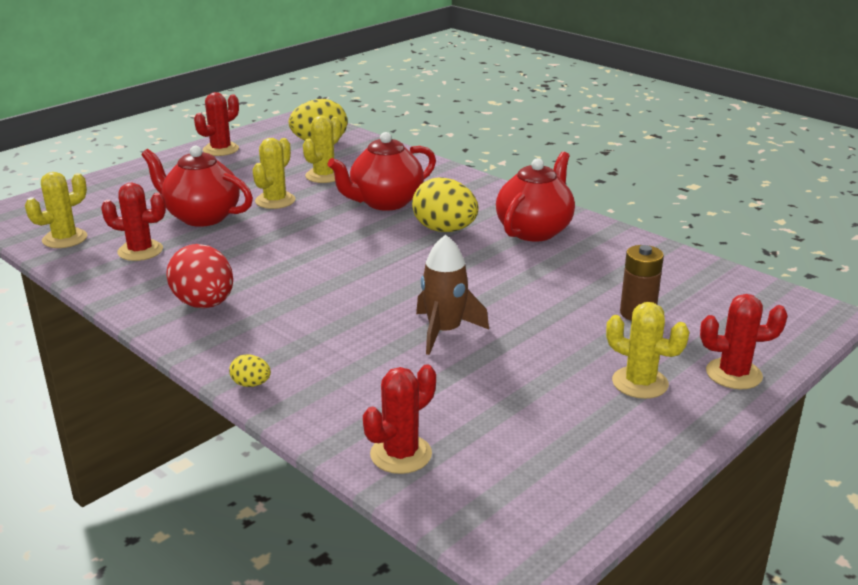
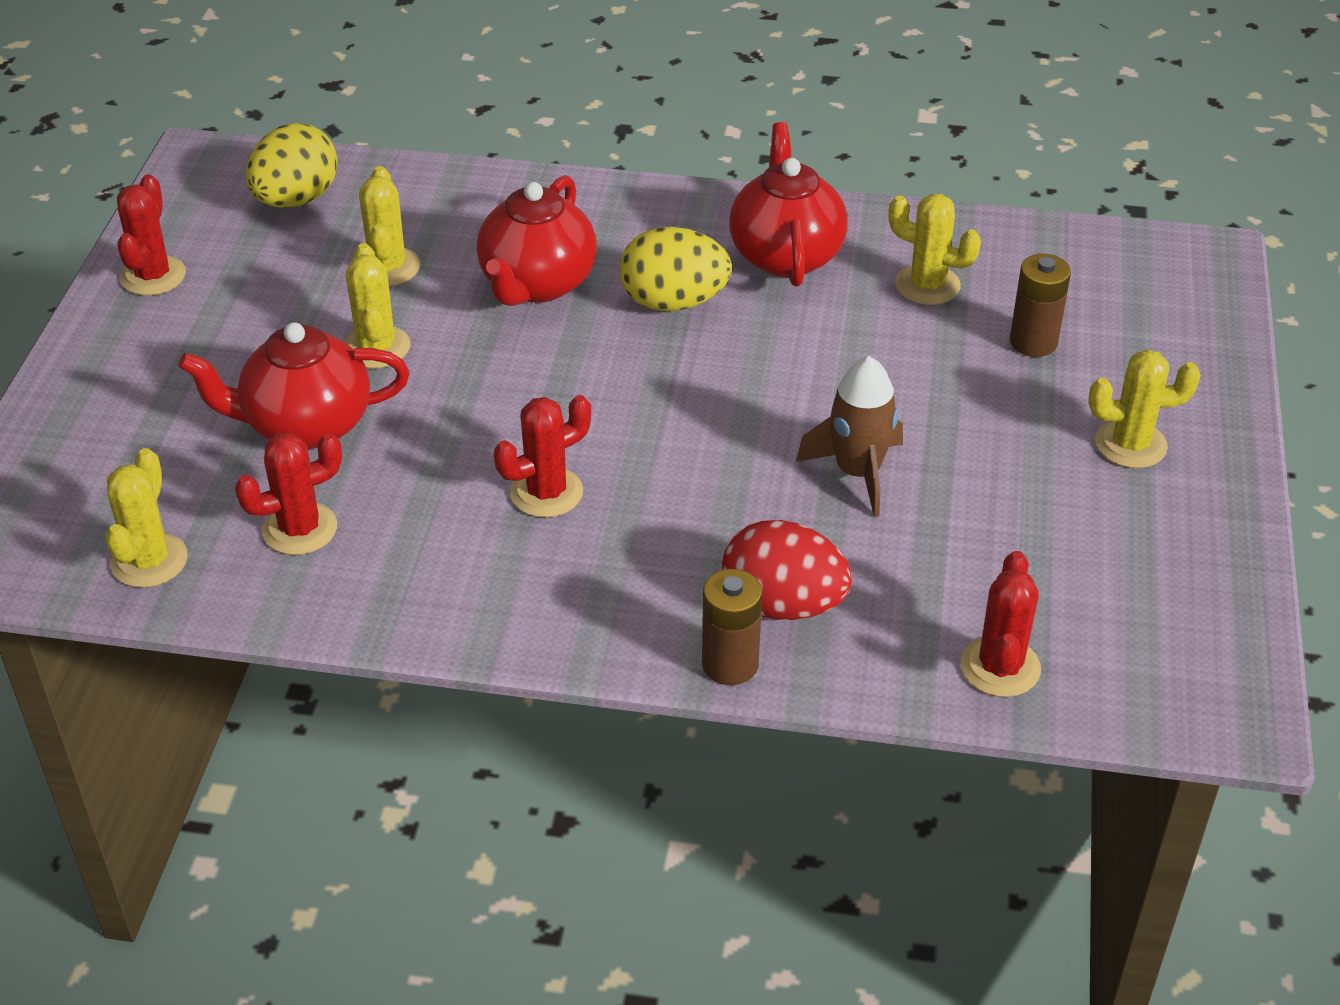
camera: 35 degrees left, 15 degrees up
(204, 304) = (515, 575): red egg -> red egg (783, 605)
(251, 384) = (730, 664): yellow egg -> brown battery
(602, 268) = (927, 285): none -> yellow cactus
(733, 374) = (1205, 386): red cactus -> red cactus (546, 492)

